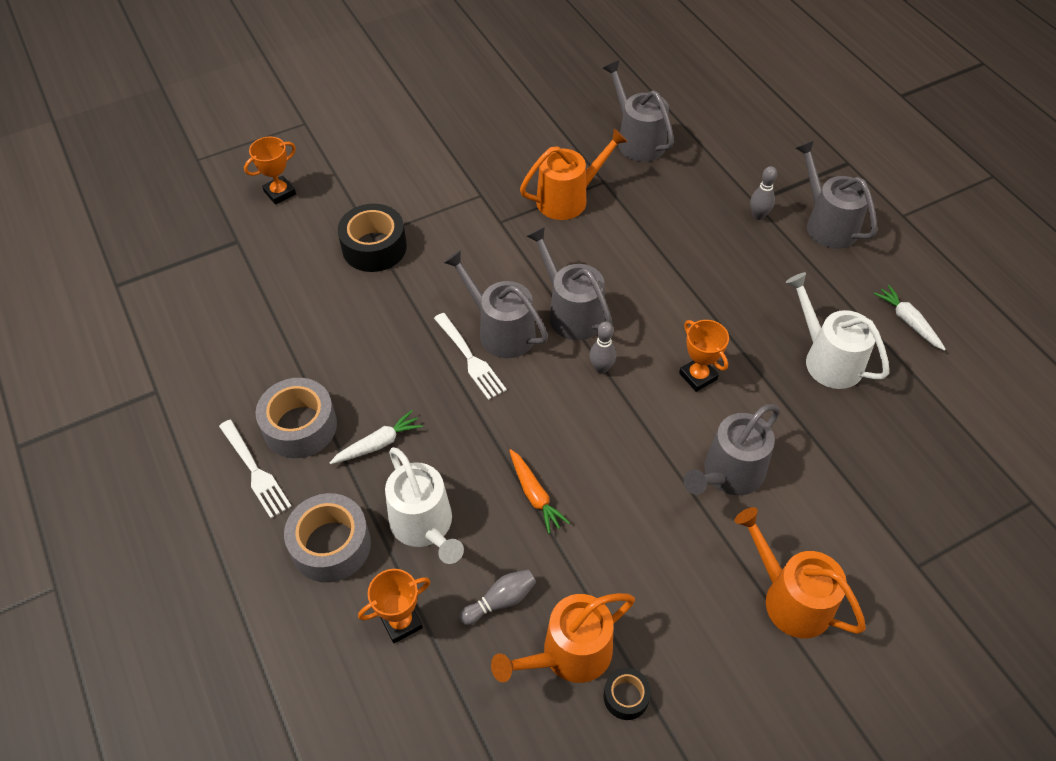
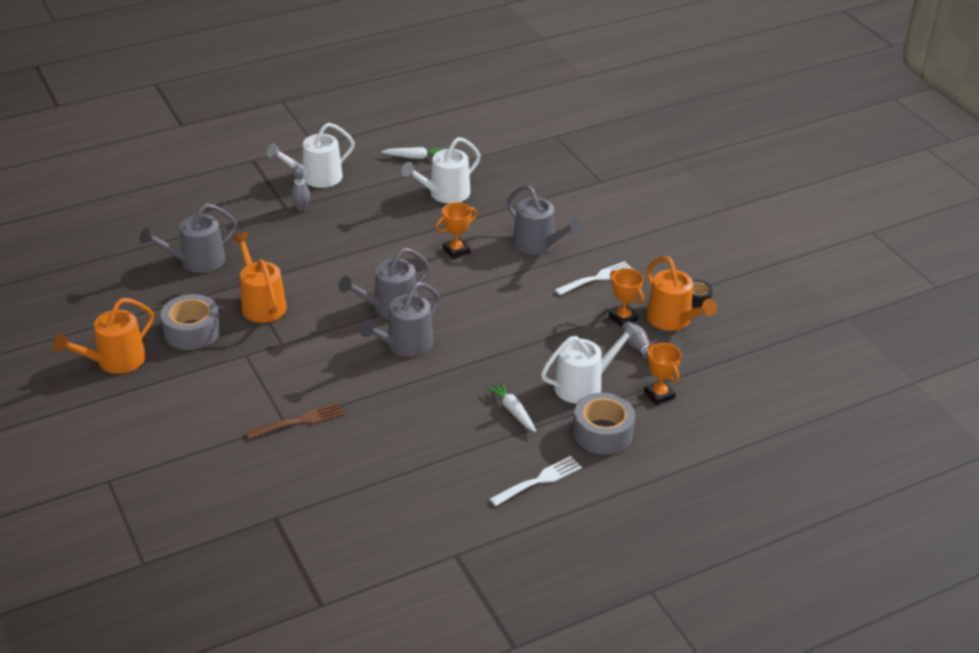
camera: 90 degrees left, 15 degrees down
(280, 193) = (211, 492): orange trophy -> orange trophy (623, 318)
(300, 426) = (495, 457): grey tape -> grey tape (192, 331)
(374, 247) = (299, 421): black tape -> brown fork
(470, 359) = (432, 362): white fork -> white fork (597, 278)
(535, 495) = (557, 331): orange carrot -> none
(601, 368) = (446, 295): grey bowling pin -> none
(790, 599) = (626, 230): orange watering can -> orange watering can (115, 361)
(827, 224) = (317, 178): grey watering can -> white watering can
(908, 321) = (415, 157): white carrot -> white carrot turned 150 degrees counterclockwise

